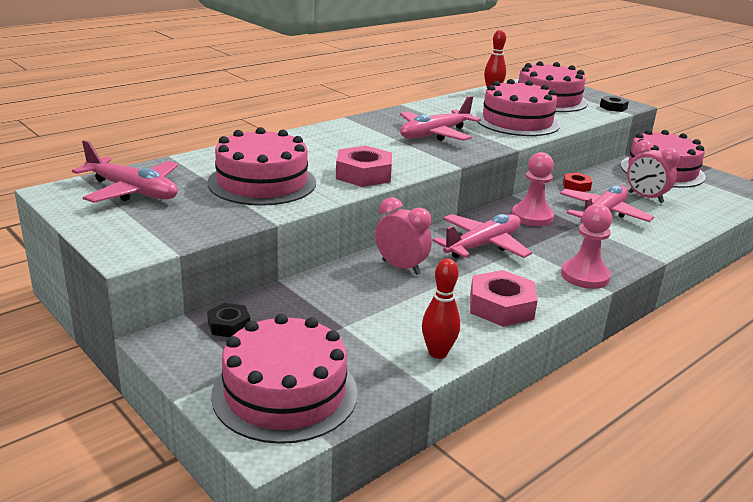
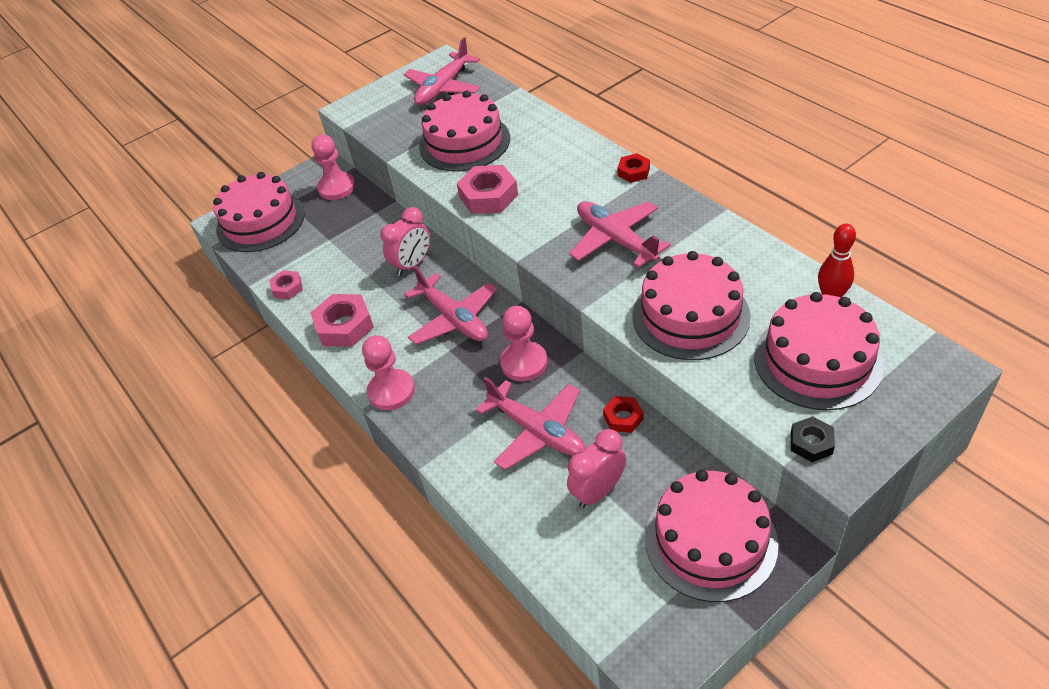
camera: 100 degrees right, 20 degrees up
(229, 325) = (337, 187): black nut -> pink pawn
(345, 123) = (633, 172): none -> red nut
(438, 353) = (287, 288): red bowling pin -> pink nut

